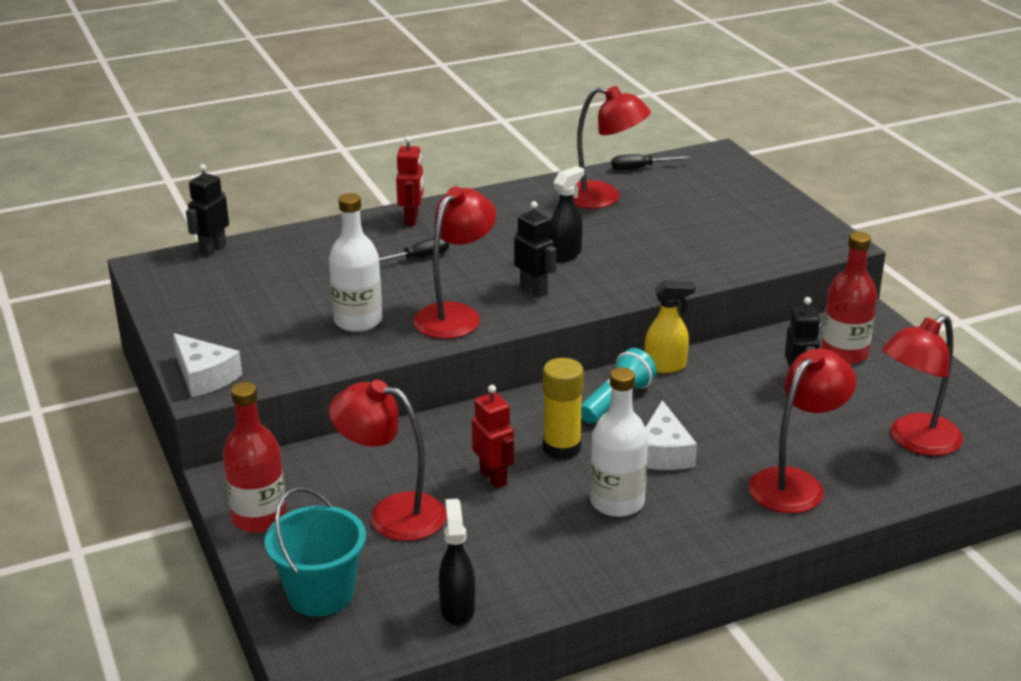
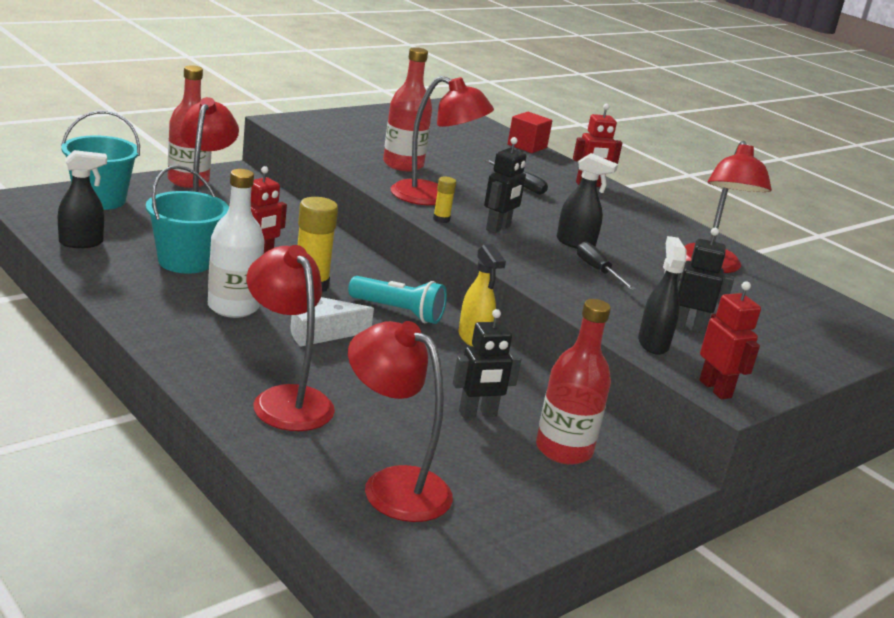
camera: 70 degrees right, 5 degrees down
(204, 377) = (300, 122): white cheese -> none
(212, 249) = (483, 122): black robot -> black robot (688, 327)
(295, 234) = (527, 146): none -> red cube
(358, 321) = (403, 165): white bottle -> red bottle
(506, 530) = (185, 261): none -> turquoise bucket
(515, 318) = (441, 219): none -> yellow glue stick
(640, 168) = (800, 287): black screwdriver -> black screwdriver (598, 271)
(762, 257) = (653, 343): none -> black spray bottle
(795, 483) = (286, 399): red lamp -> red lamp turned 150 degrees counterclockwise
(829, 246) = (715, 389): none -> red robot

